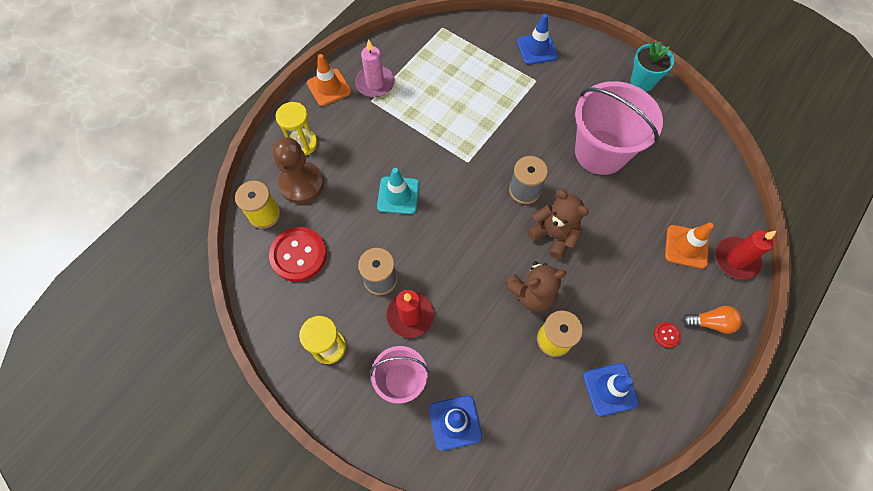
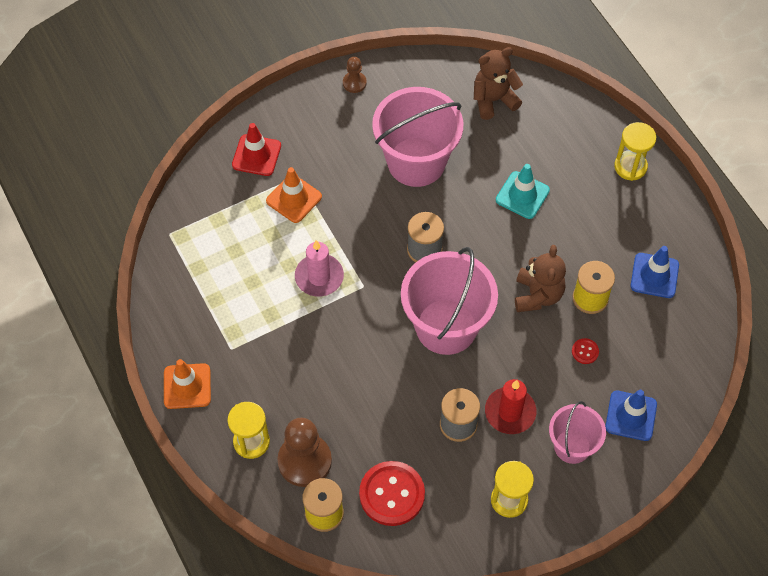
camera: 65 degrees left, 5 degrees down
(375, 83) = (209, 335): pink candle -> pink candle (319, 277)
(398, 195) = (369, 369): turquoise traffic cone -> turquoise traffic cone (522, 195)
(464, 234) = (446, 326): none -> pink bucket
(537, 49) = (256, 155): blue traffic cone -> red traffic cone
(553, 235) = (486, 248): brown teddy bear -> brown teddy bear (493, 100)
(642, 82) = (354, 83): turquoise flower pot -> brown pawn
(666, 335) = (626, 206): red button -> red button (585, 351)
(686, 247) = (551, 145): orange traffic cone -> orange traffic cone (294, 199)
(710, 322) = (630, 167): orange light bulb -> yellow hourglass
(736, 259) = (582, 114): red candle -> none

